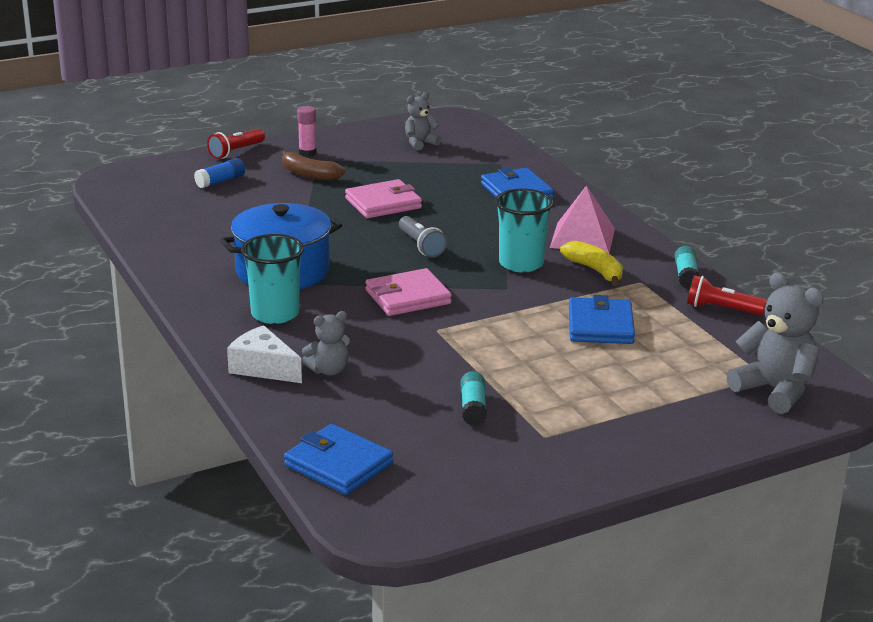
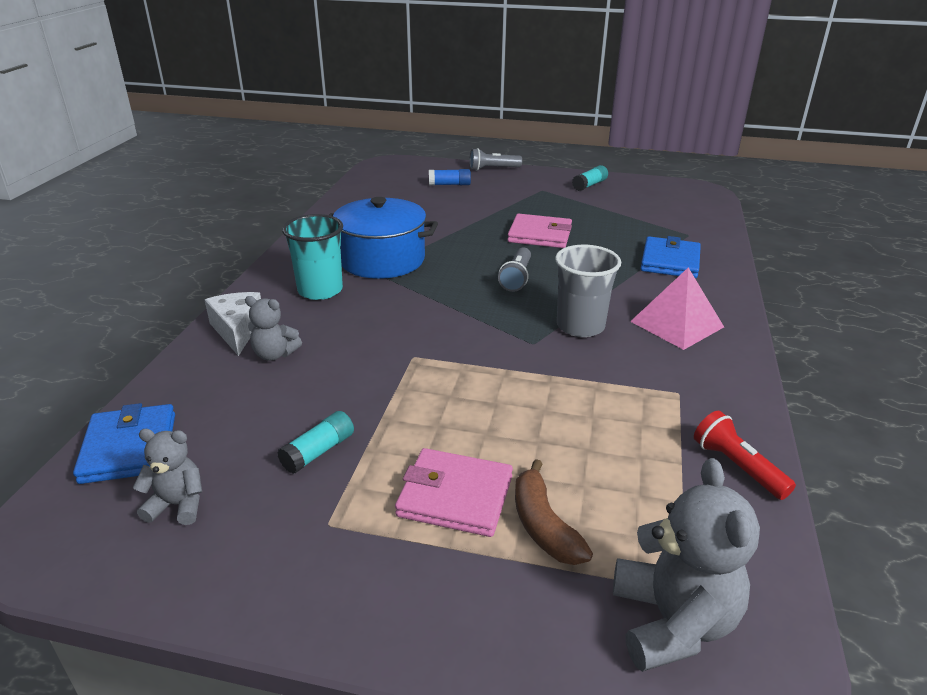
camera: 40 degrees right, 5 degrees up
(236, 151) = (493, 169): red flashlight -> grey flashlight
(307, 153) = (541, 183): pink glue stick -> none
(309, 174) = (518, 198): brown banana -> brown banana (543, 525)
(408, 297) = (437, 317): pink wallet -> pink wallet (455, 496)
(420, 143) = (640, 200): grey teddy bear -> grey teddy bear (178, 505)
(521, 264) = (580, 326): turquoise cup -> grey cup
(595, 270) = (645, 361): yellow banana -> none
(600, 325) = (569, 422): blue wallet -> none
(686, 276) = (741, 407): turquoise glue stick -> turquoise glue stick (589, 185)

